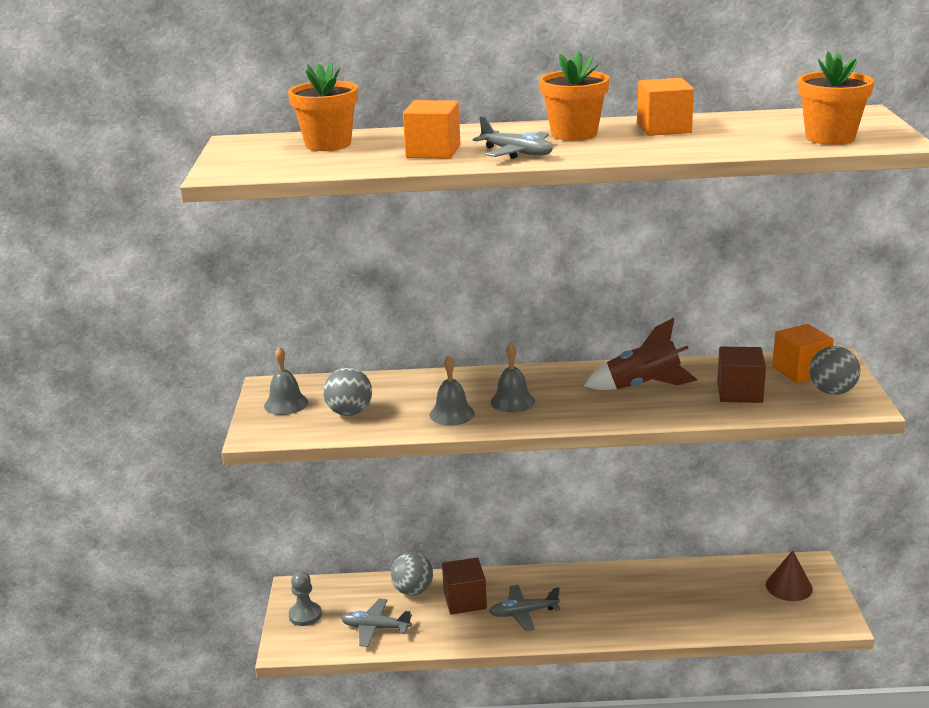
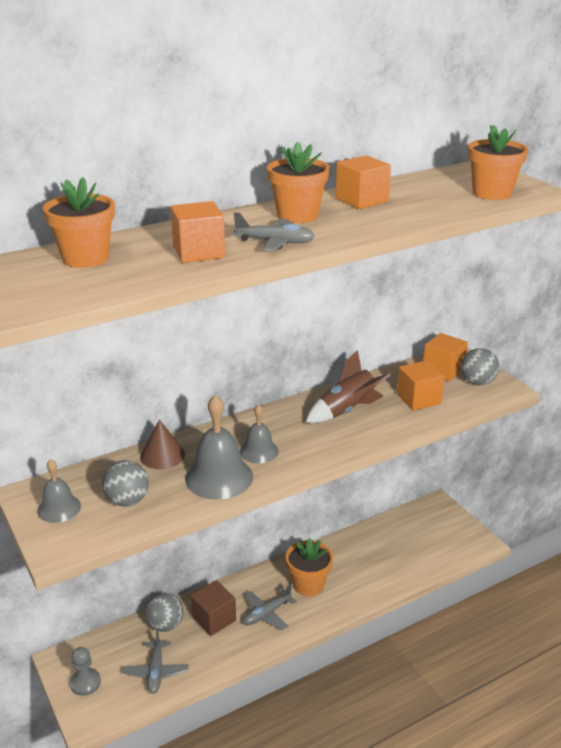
camera: 30 degrees left, 5 degrees up
(375, 628) = (156, 672): grey plane -> grey plane turned 75 degrees counterclockwise
(452, 414) = (219, 477): grey bell -> grey bell, size x1.67
(589, 600) = (308, 584): none -> orange flower pot
(739, 392) = (418, 399): brown cube -> orange cube
(789, 586) = (435, 526): brown cone -> brown cone (162, 455)

